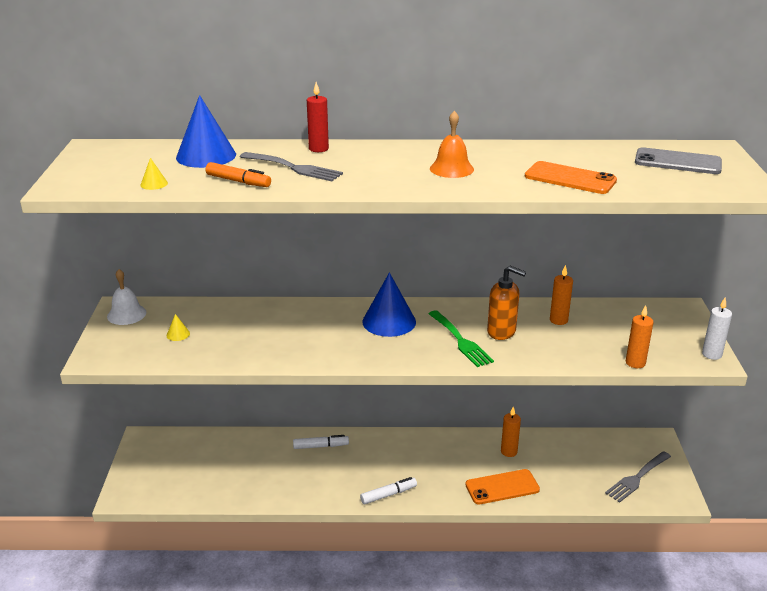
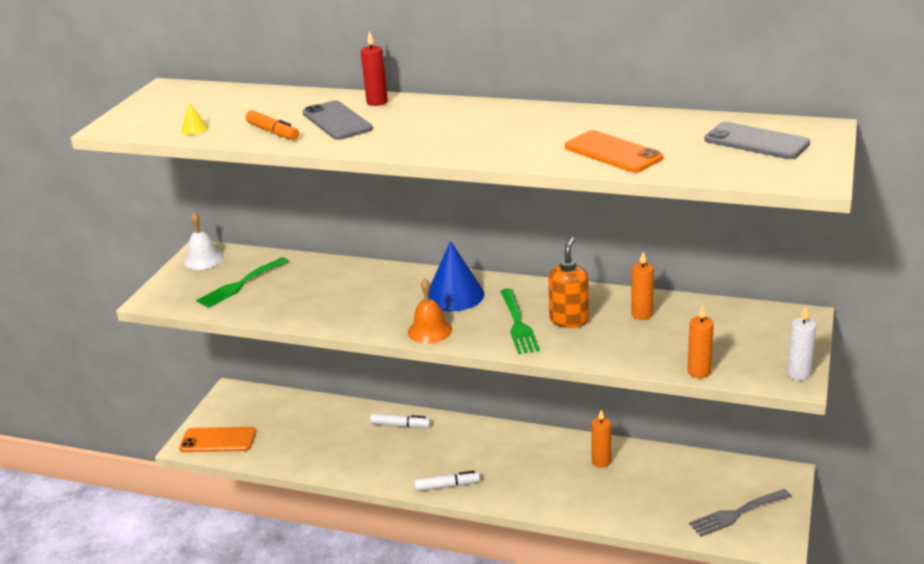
camera: 20 degrees right, 0 degrees up
(178, 334) = (240, 284): yellow cone -> green fork
(206, 156) = (263, 103): blue cone -> none
(294, 168) = (337, 121): grey fork -> grey phone
(451, 169) = (494, 133): orange bell -> orange bell (429, 330)
(502, 332) = (569, 320): orange soap dispenser -> orange soap dispenser turned 120 degrees counterclockwise
(502, 487) = (573, 498): orange phone -> orange phone (218, 440)

